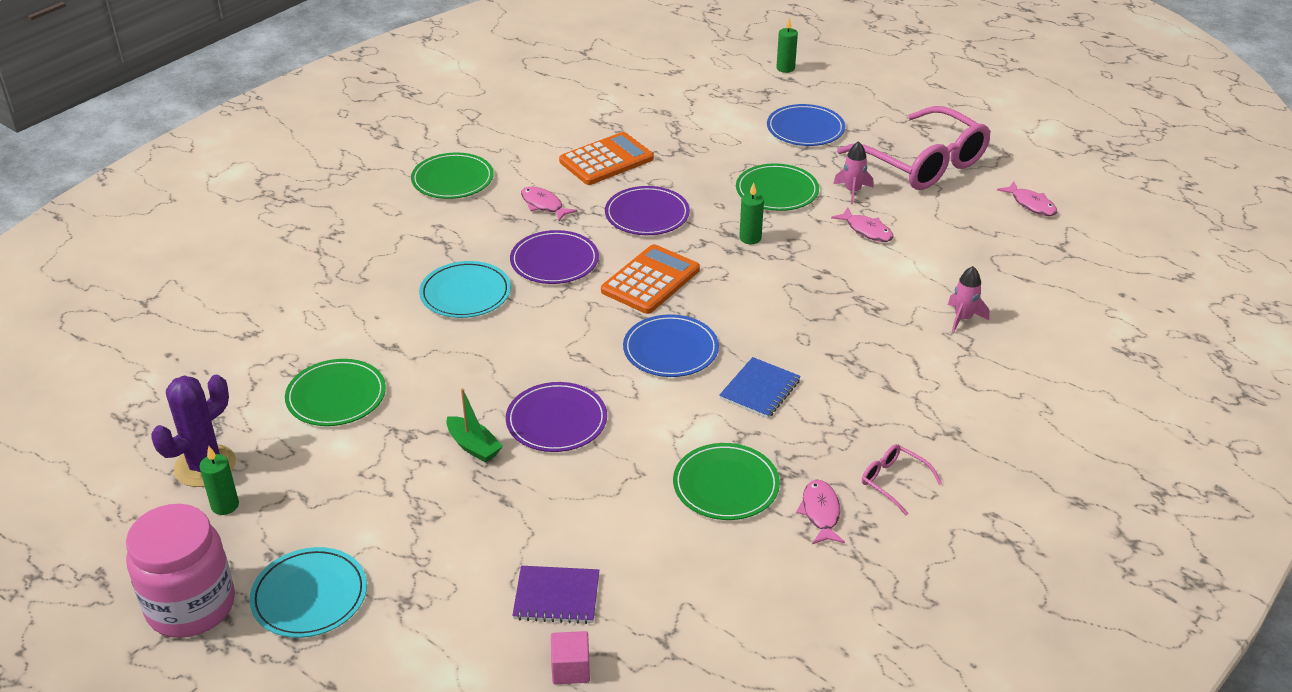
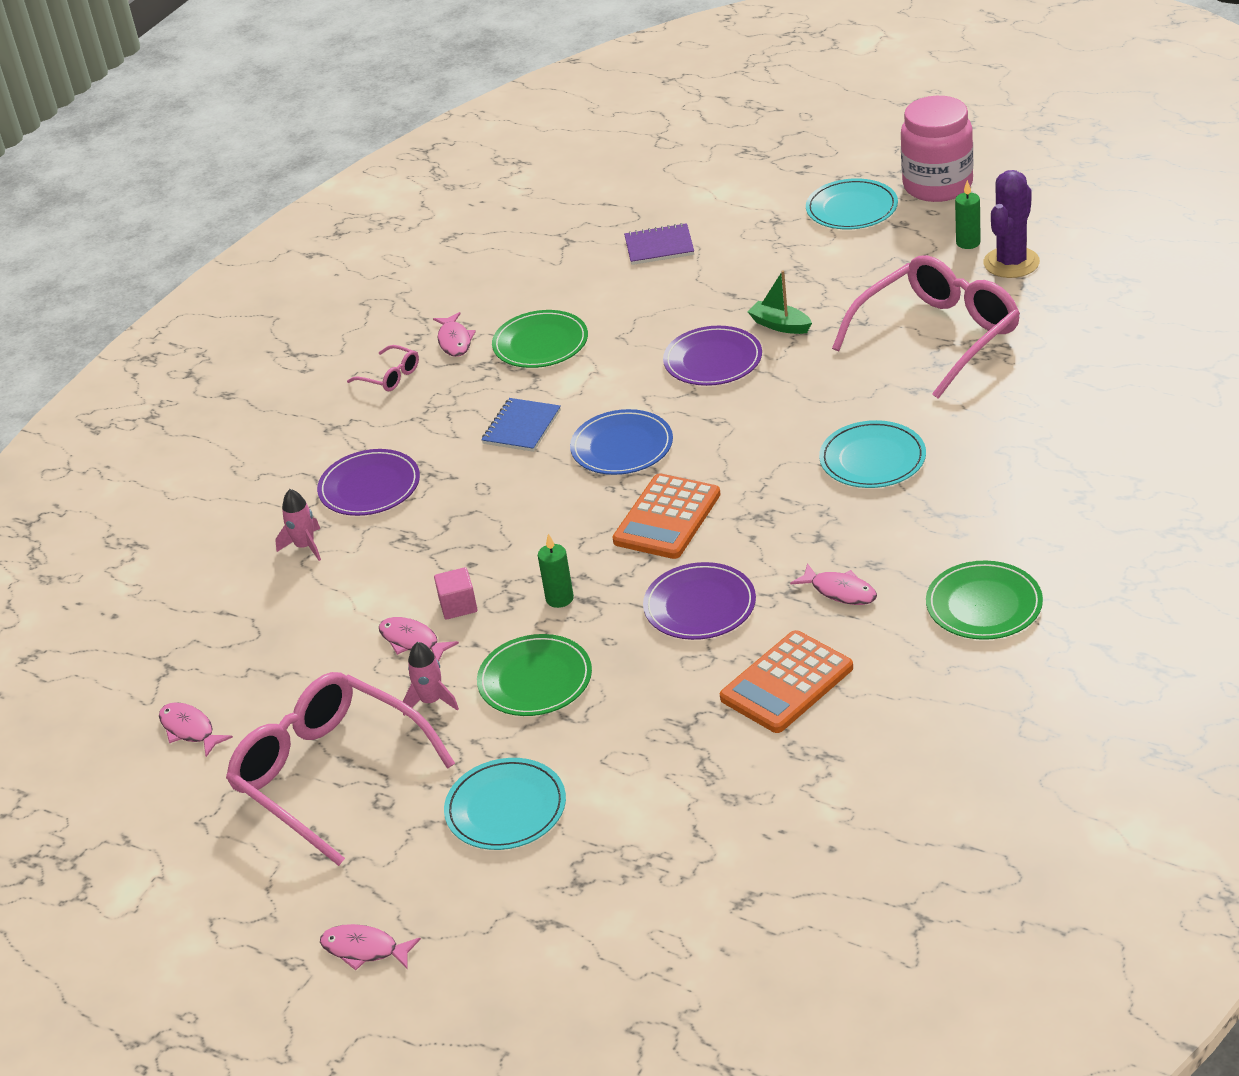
camera: 175 degrees right, 0 degrees up
(336, 396) = (938, 336): green plate -> pink glasses
(554, 261) = (790, 518): purple plate -> purple plate (369, 487)
(571, 669) = (632, 213): pink cube -> pink cube (458, 606)
(785, 68) = (553, 951): green candle -> none
(805, 129) = (506, 808): blue plate -> turquoise plate
(893, 84) = (364, 949): none -> pink fish

